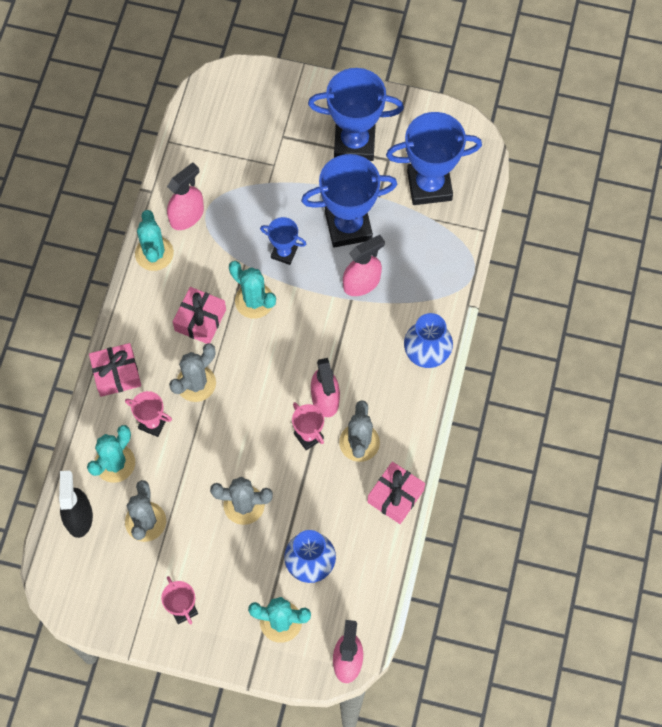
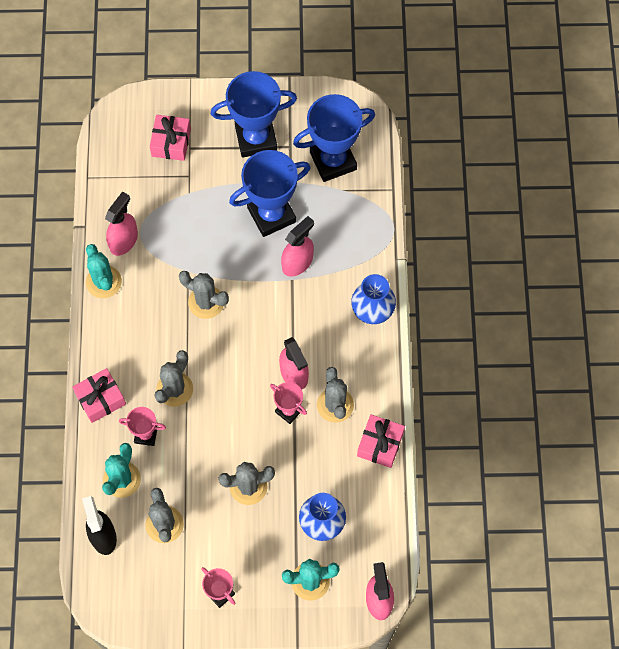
camera: 15 degrees left, 0 degrees up
(200, 320) = (162, 331): pink gift -> pink gift (171, 142)
(254, 301) = (206, 302): turquoise cactus -> grey cactus
(284, 253) = (220, 252): blue trophy -> none

